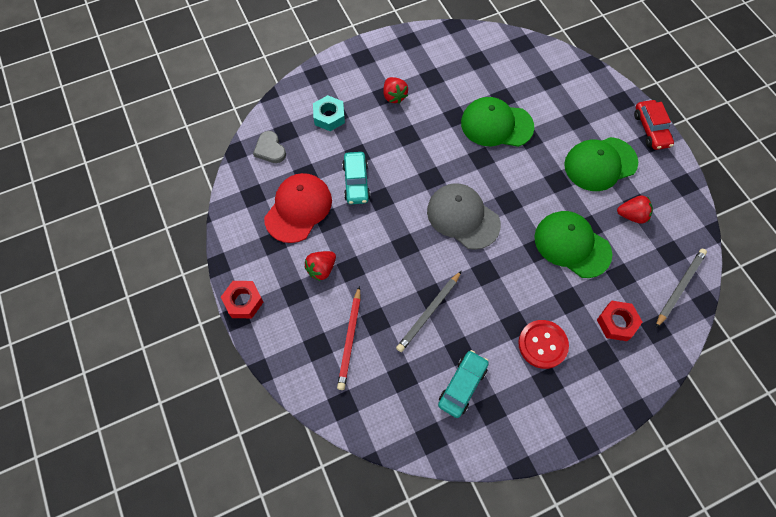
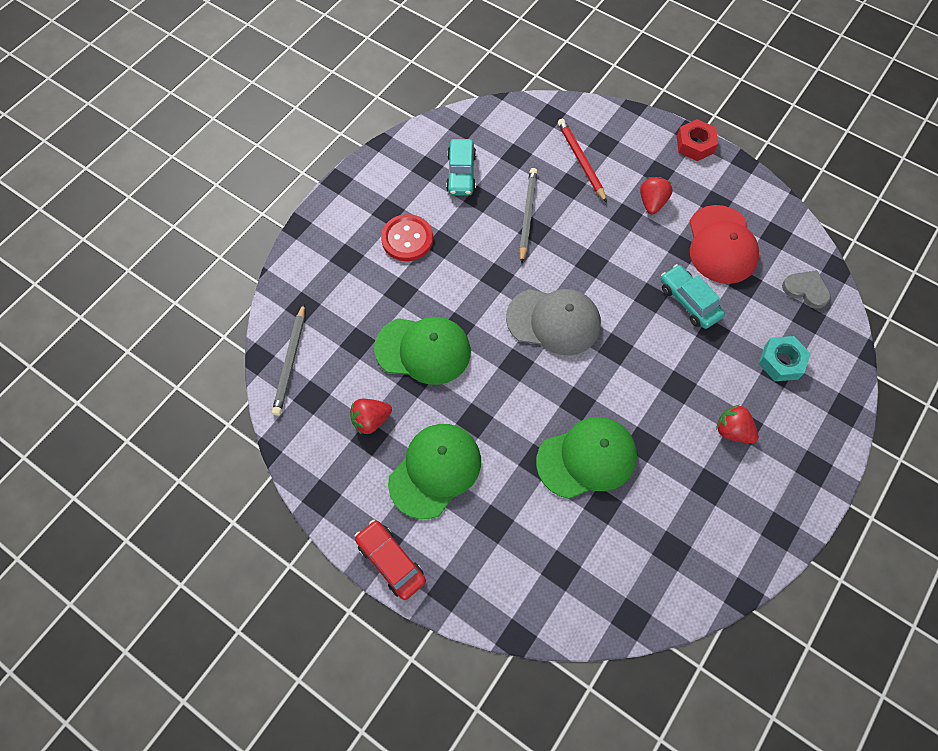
camera: 150 degrees right, 0 degrees up
(617, 323) = (344, 293): red nut -> none

